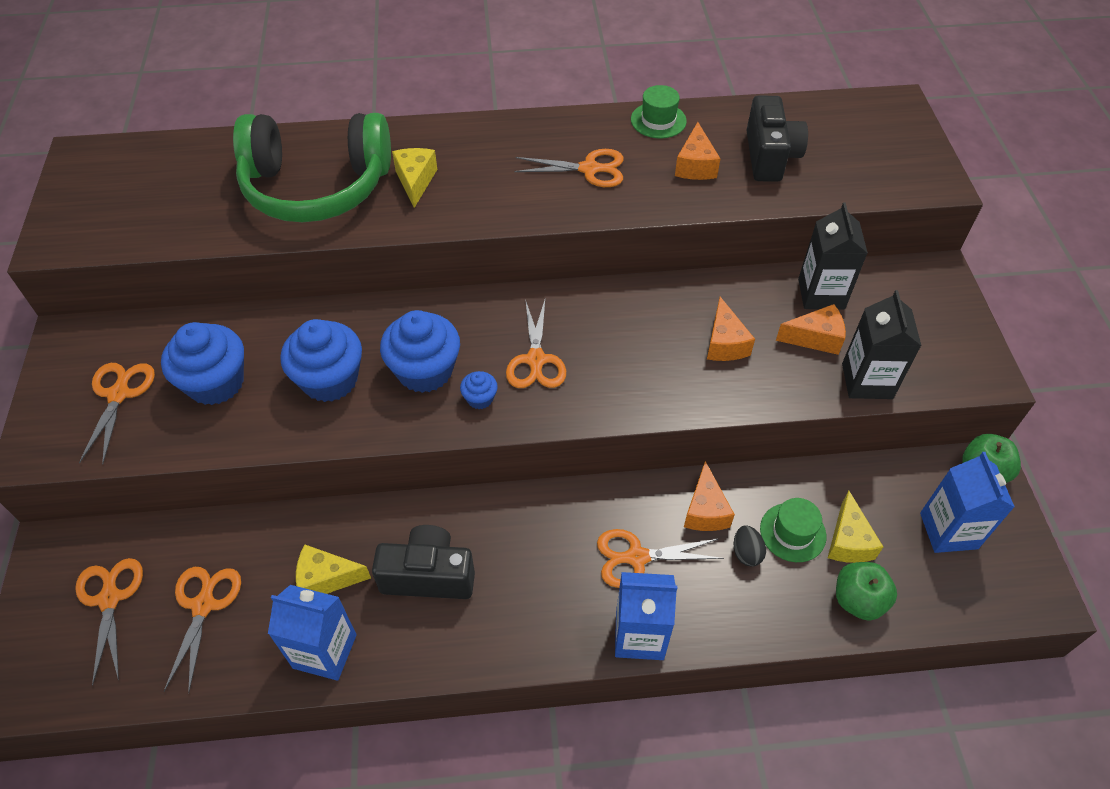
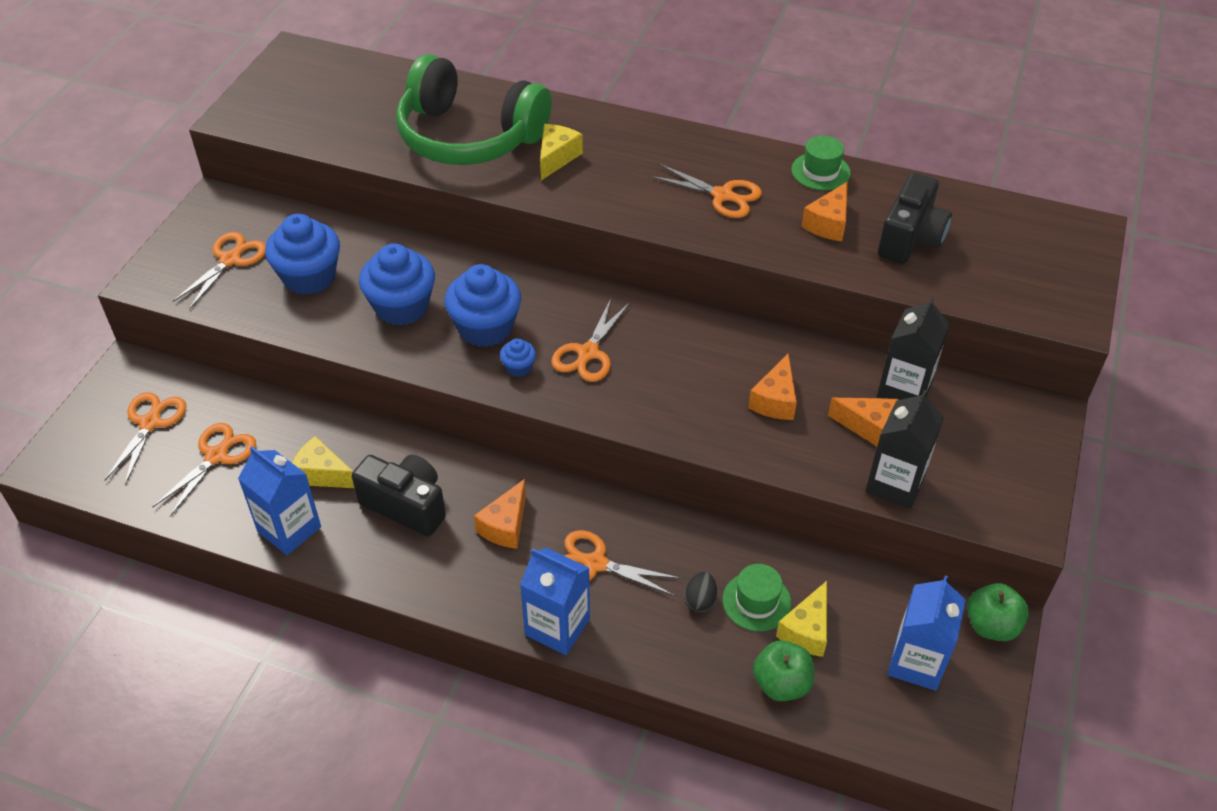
camera: 25 degrees right, 5 degrees down
(705, 510) = (684, 550): orange cheese -> orange cheese (505, 526)

